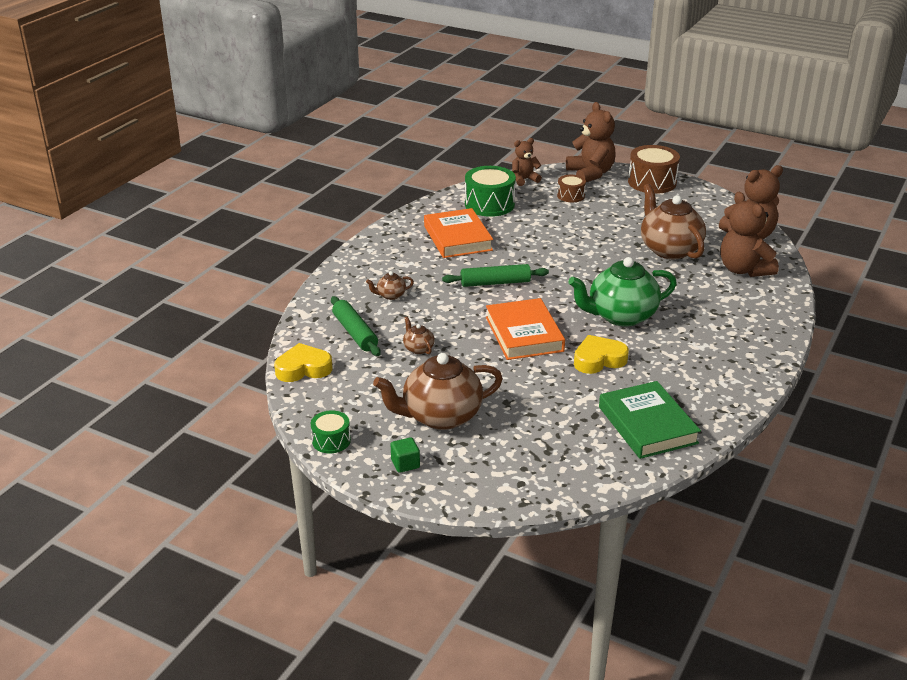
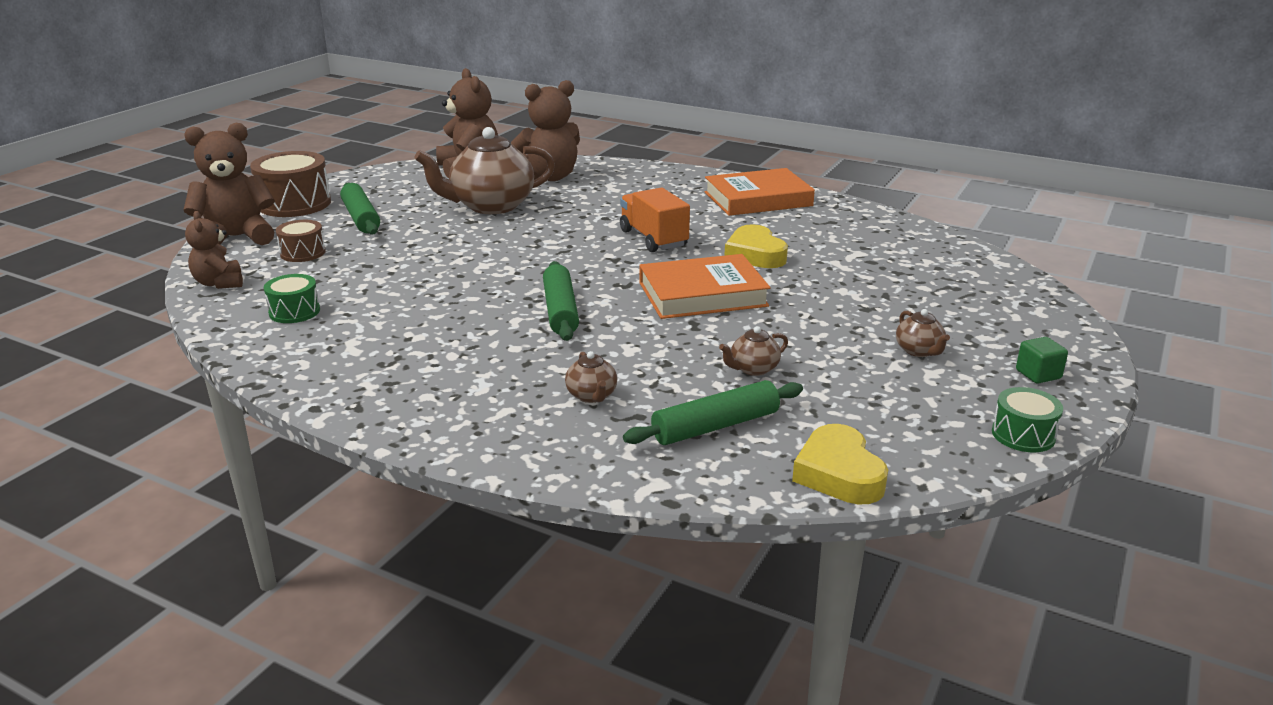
camera: 90 degrees left, 5 degrees down
(440, 416) = (919, 351): brown teapot -> brown teapot, size x0.43
(457, 238) = (405, 338): orange book -> orange book (758, 199)
(489, 204) = (294, 311): green drum -> green drum, size x0.56
(620, 316) = (653, 239): green teapot -> orange truck
(633, 206) = (361, 218): none -> green rolling pin
(647, 425) = (878, 238): green book -> none

